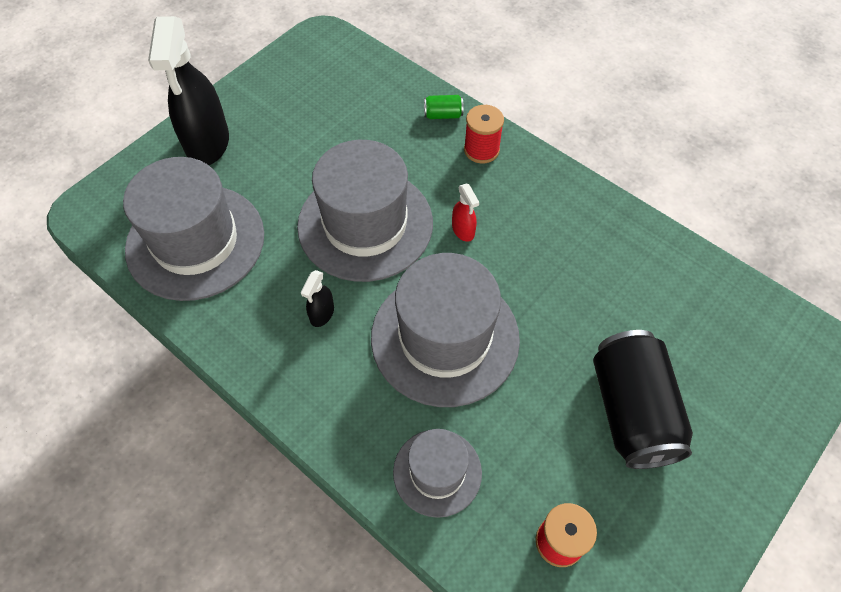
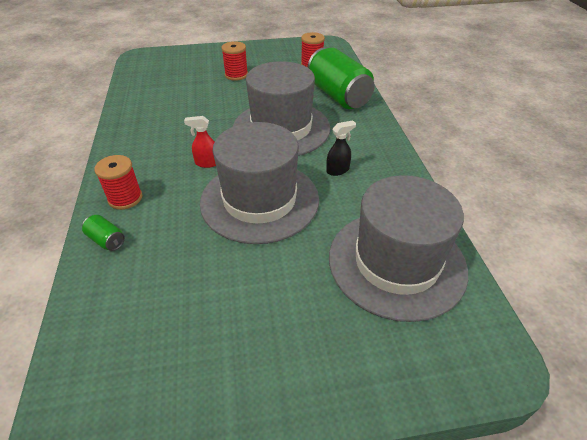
camera: 140 degrees left, 15 degrees down
(208, 143) = (325, 359): black spray bottle -> none
(437, 472) = (338, 96): grey hat -> green can
(463, 230) = (207, 163): red spray bottle -> red spray bottle turned 105 degrees counterclockwise
(632, 411) = (236, 75): black can -> red spool

